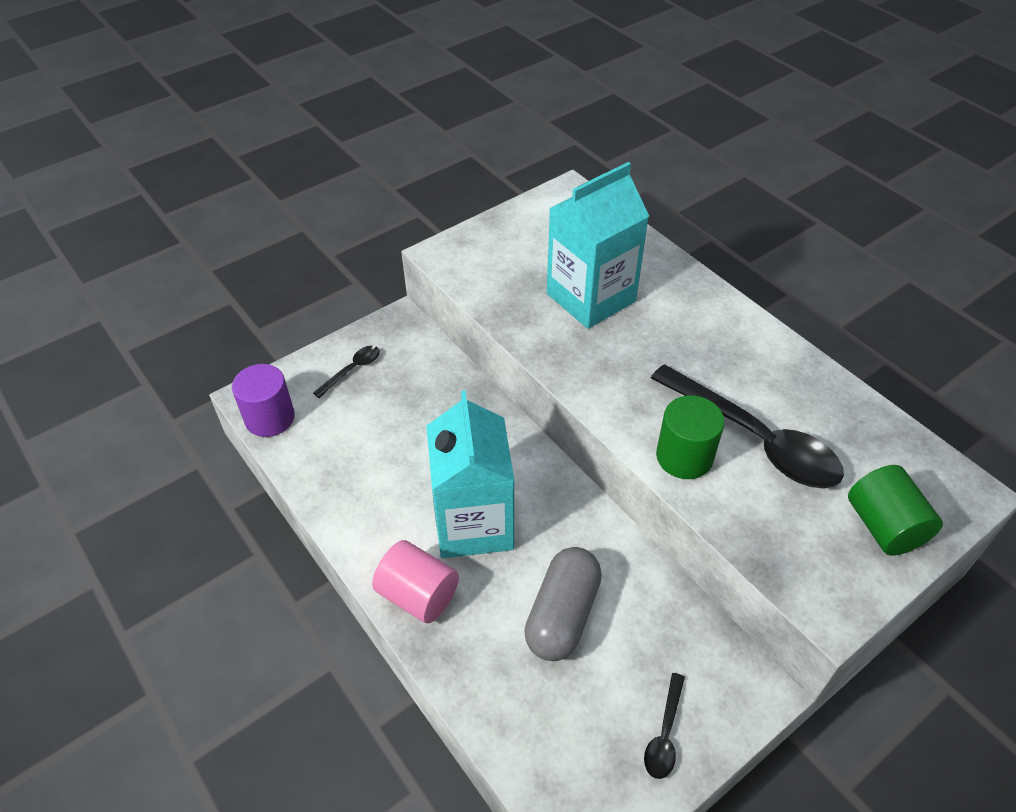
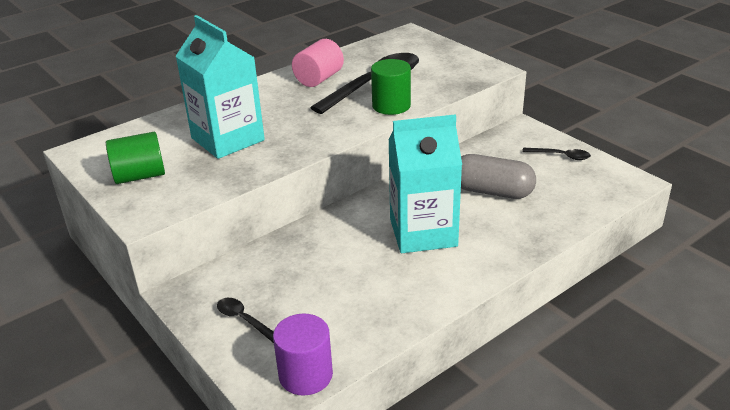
camera: 90 degrees left, 15 degrees down
(418, 595) = (492, 256): pink cylinder -> pink cylinder (319, 79)
(884, 526) = (435, 54): green cylinder -> green cylinder (140, 176)

